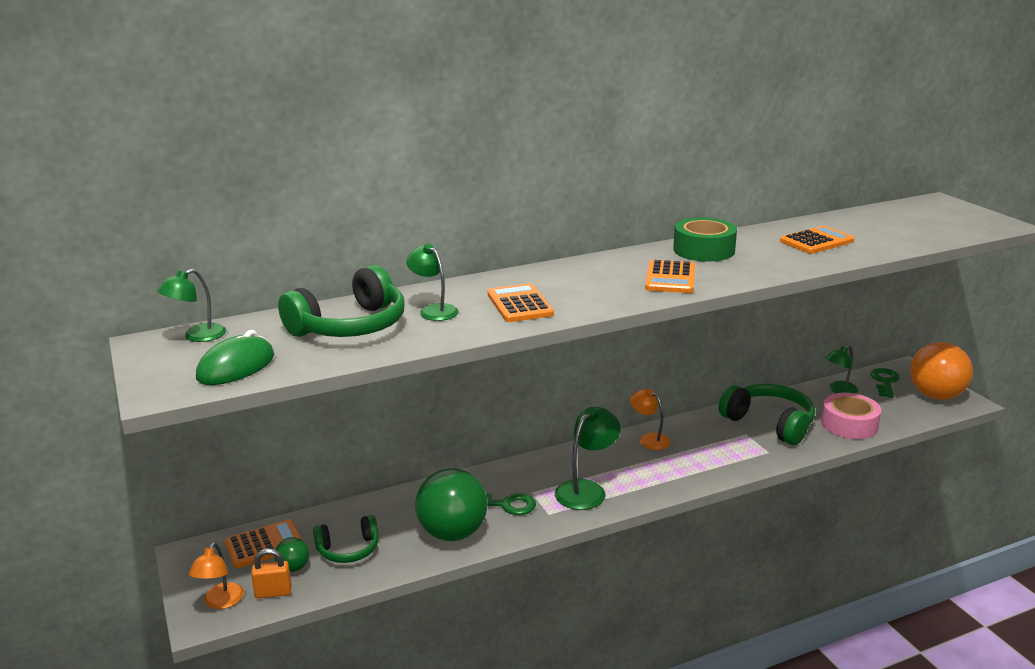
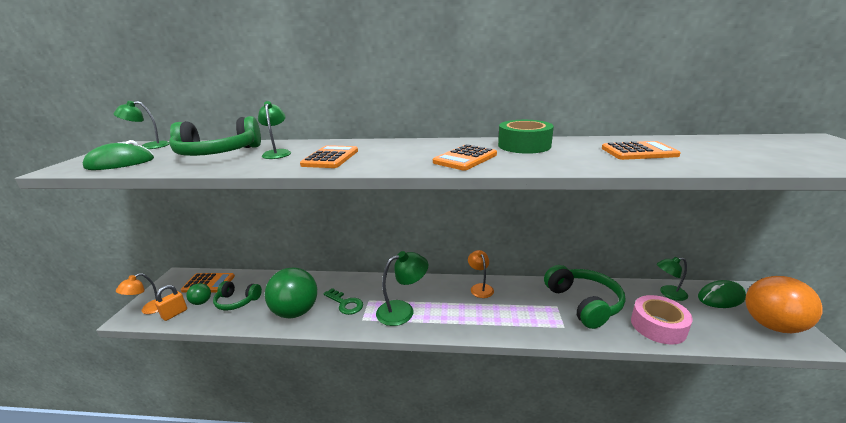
camera: 30 degrees right, 0 degrees up
(273, 593) = (175, 314): orange padlock -> orange padlock turned 75 degrees counterclockwise
(884, 381) = (720, 297): green key -> green mouse

